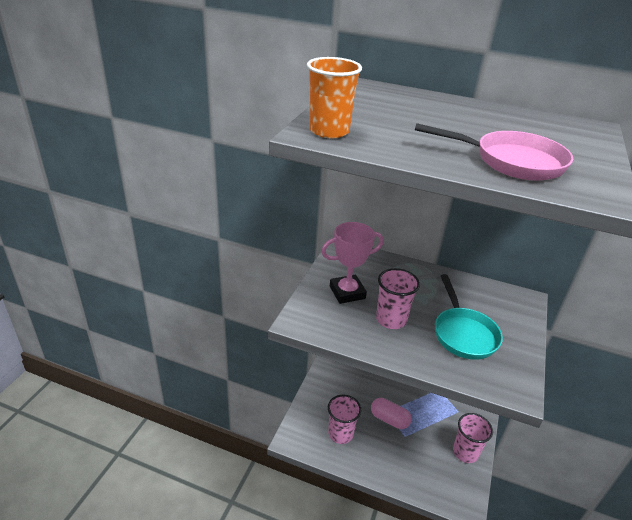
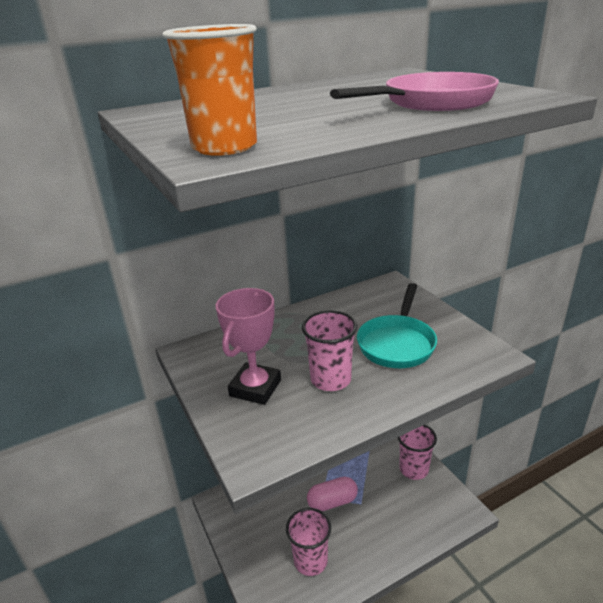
camera: 45 degrees left, 5 degrees down
(463, 333) = (397, 343): turquoise pan -> turquoise pan turned 75 degrees clockwise

